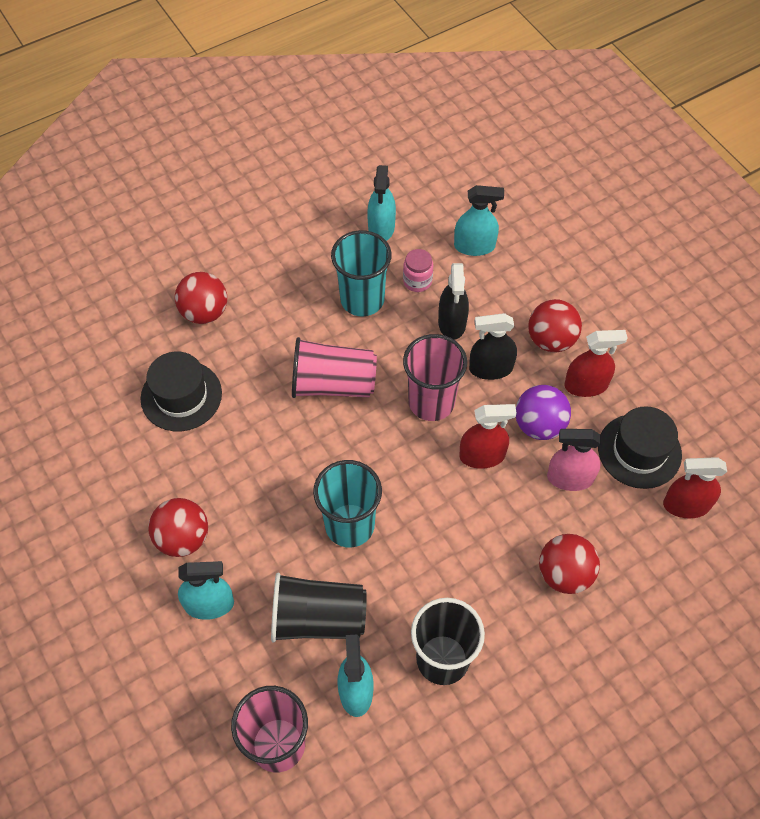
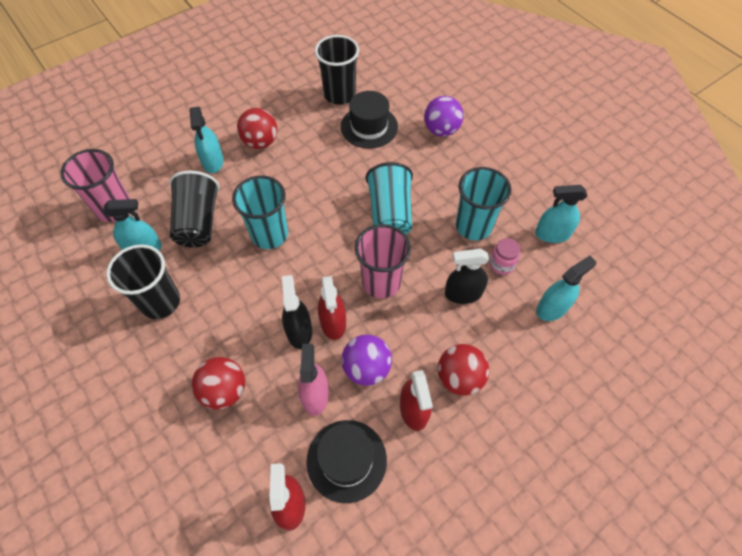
camera: 85 degrees right, 0 degrees up
(109, 429) = (339, 95): none -> black cup
(204, 312) = (441, 130): red ball -> purple ball
(333, 384) = (390, 213): pink cup -> turquoise cup
(474, 246) = (552, 308): turquoise spray bottle -> turquoise spray bottle turned 120 degrees counterclockwise
(490, 368) = (420, 326): black spray bottle -> black spray bottle (299, 331)

